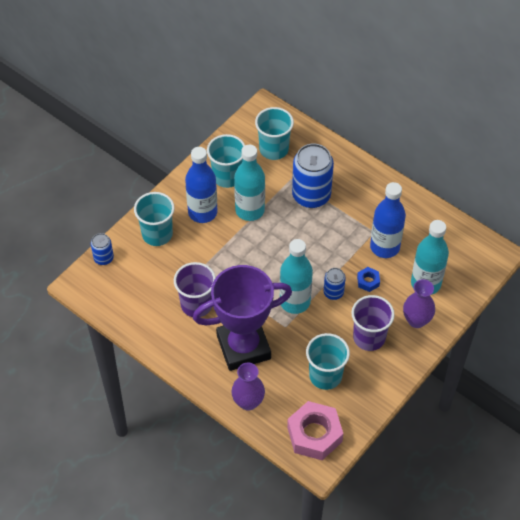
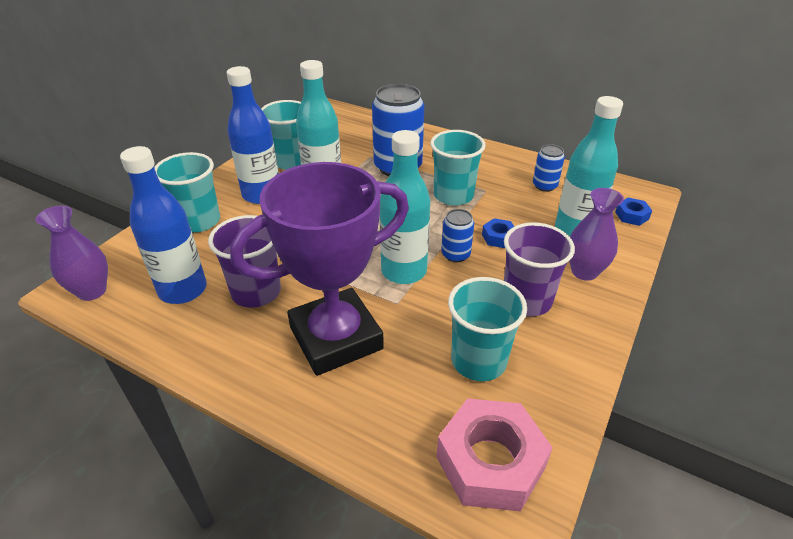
camera: 10 degrees left, 15 degrees down
(103, 258) = (116, 254): blue can -> blue can (544, 186)
(248, 402) = (356, 422): purple vase -> purple vase (92, 291)
(274, 149) = (344, 136): turquoise cup -> turquoise cup (453, 195)
(384, 247) = (505, 202): blue bottle -> blue bottle (183, 290)
(474, 275) = (631, 216): none -> blue nut

